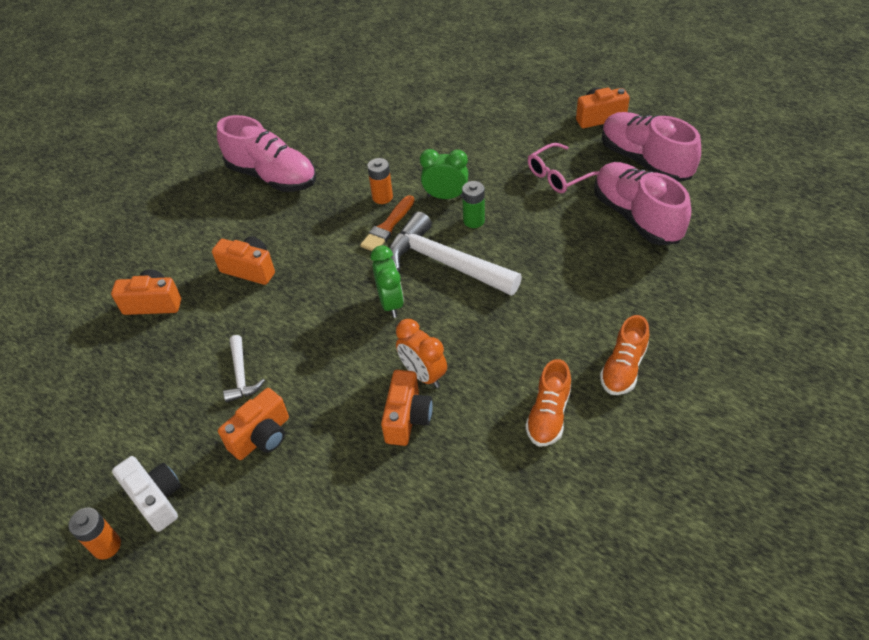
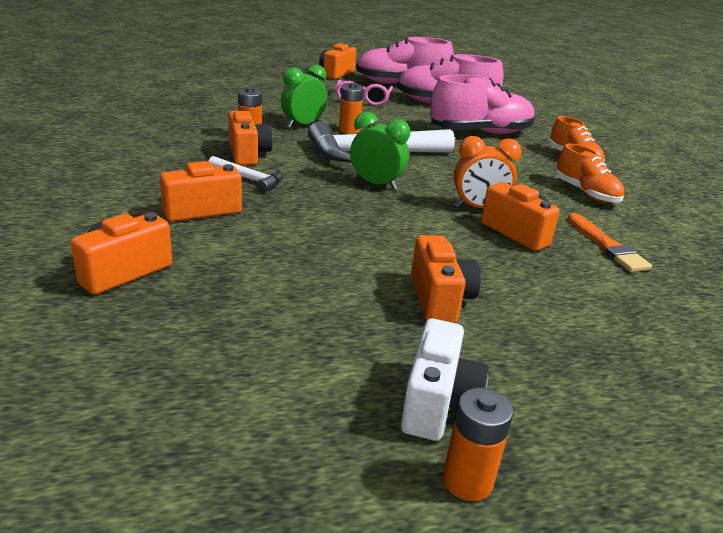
camera: 55 degrees left, 20 degrees down
(156, 499) = (437, 403): white camera -> white camera turned 105 degrees clockwise
(241, 375) = (336, 274): white hammer -> white hammer (250, 179)
(272, 176) = (108, 153): pink shoe -> pink shoe (480, 133)
(353, 219) = (248, 154): none -> orange camera
(387, 227) = (287, 150): orange brush -> orange brush (607, 246)
(474, 221) = (349, 130): green battery -> orange battery

